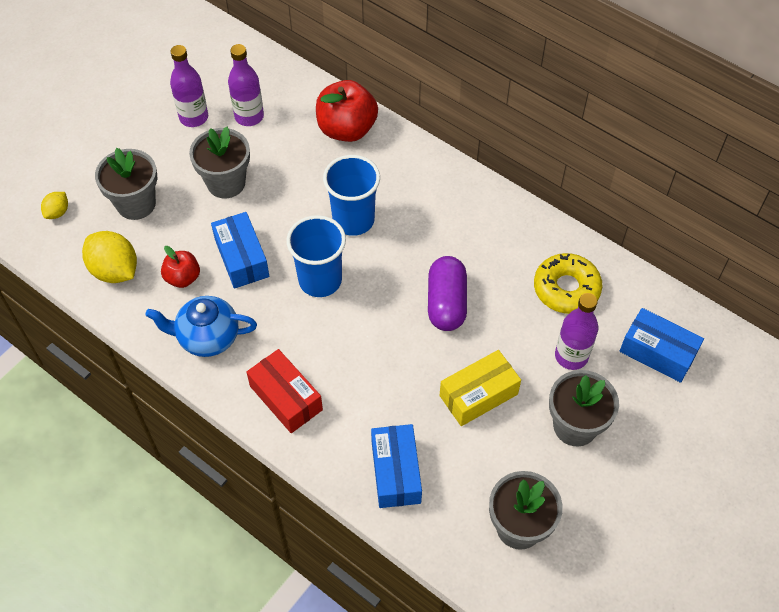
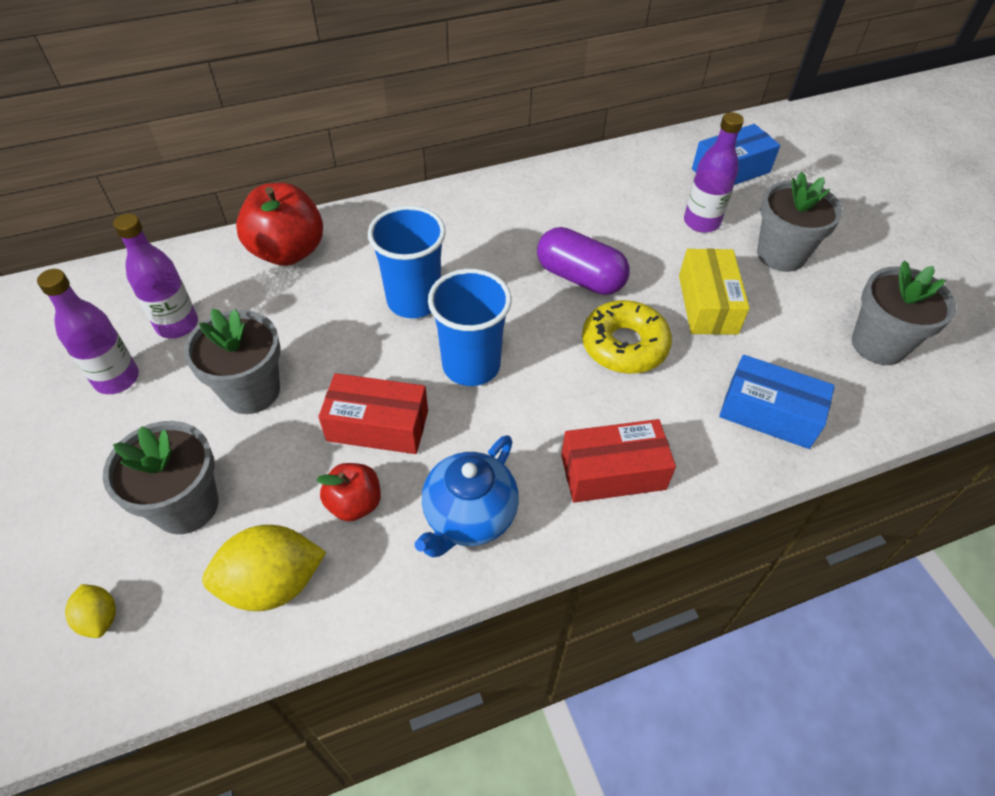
camera: 60 degrees left, 5 degrees down
(242, 258) = (378, 425): blue box -> red box
(566, 289) = (624, 191): yellow donut -> yellow donut (624, 345)

